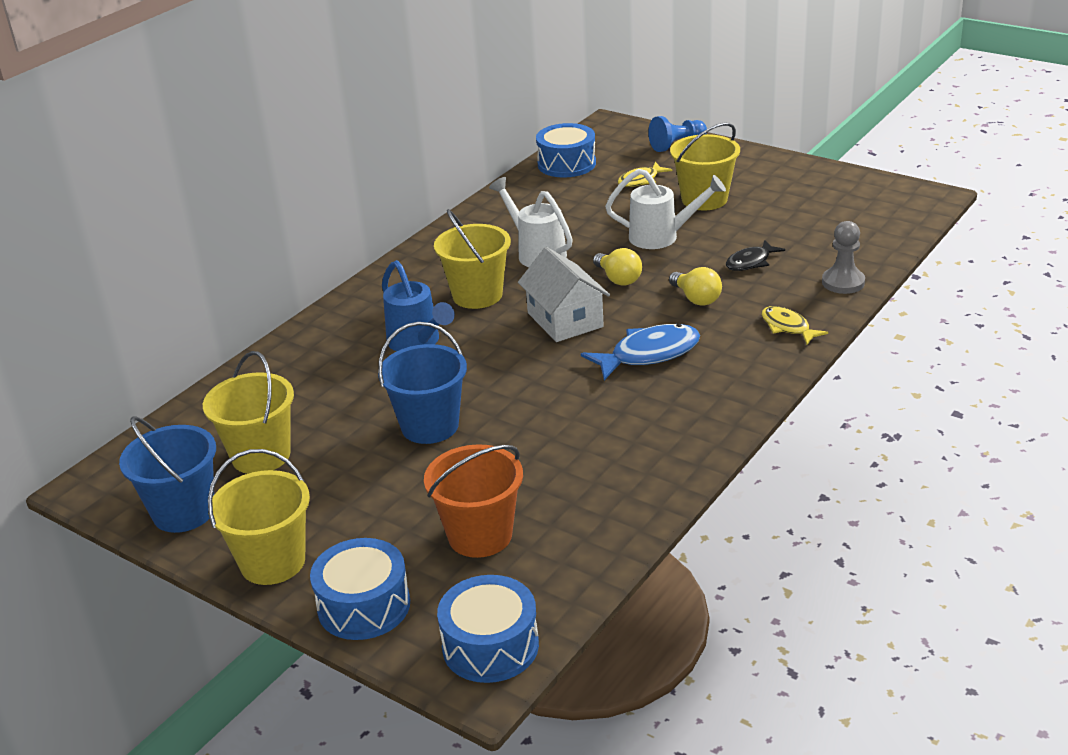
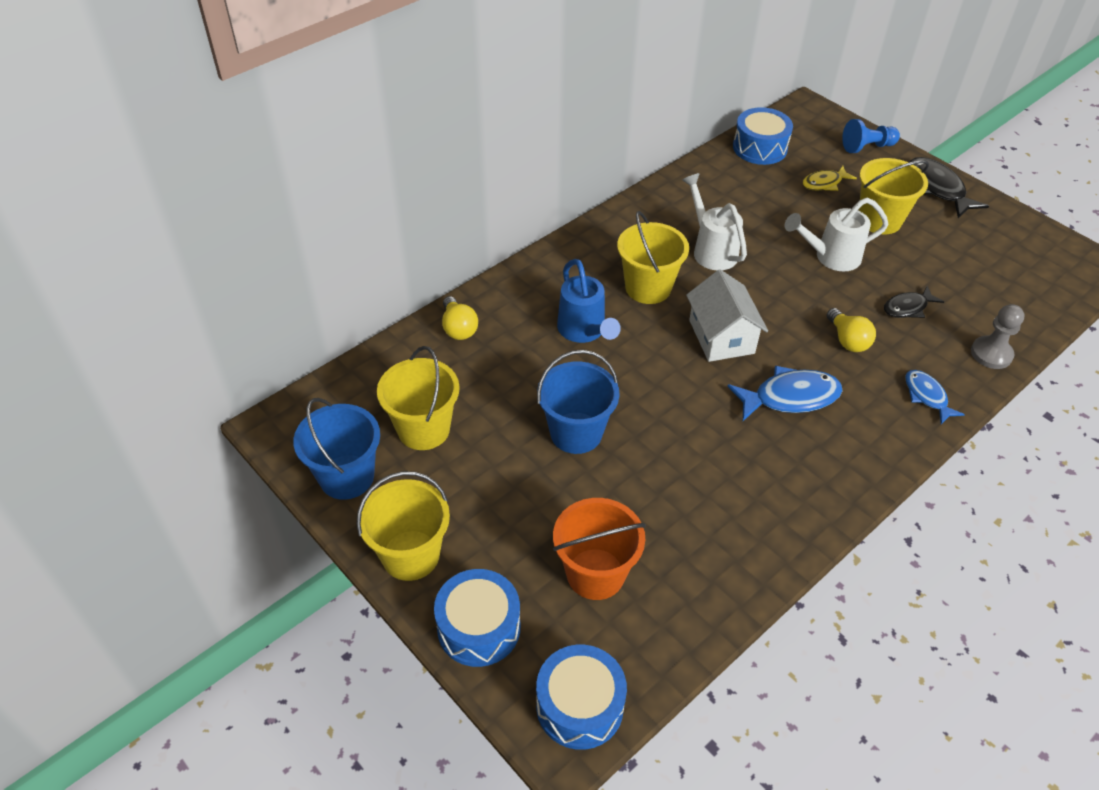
camera: 10 degrees right, 15 degrees up
(618, 279) = (780, 299): yellow light bulb -> yellow light bulb (458, 328)
(662, 237) = (830, 257): white watering can -> white watering can turned 150 degrees clockwise
(756, 165) = (937, 188): none -> black fish
(787, 327) = (927, 396): yellow fish -> blue fish

